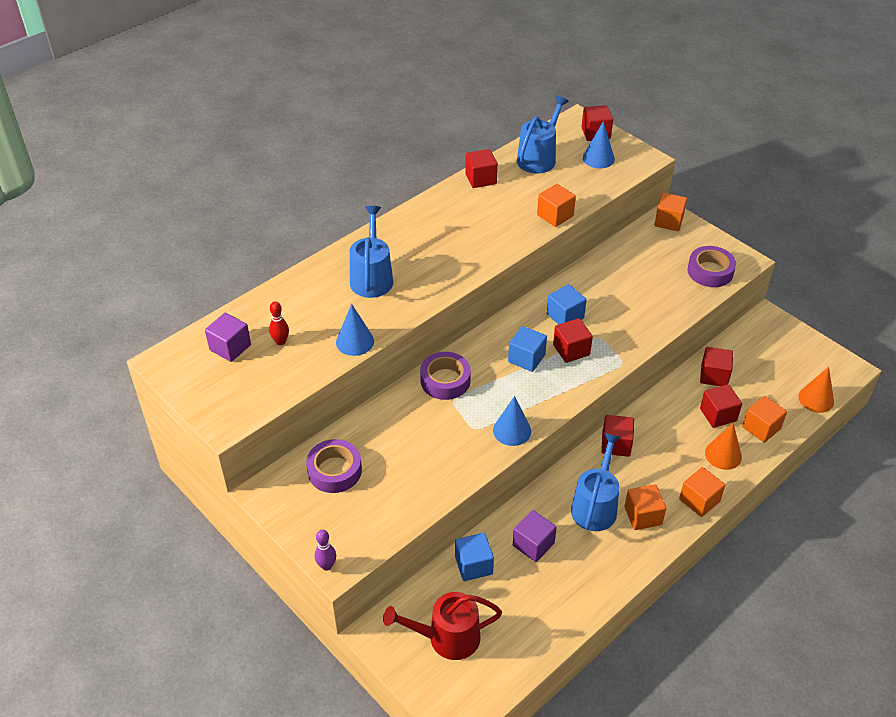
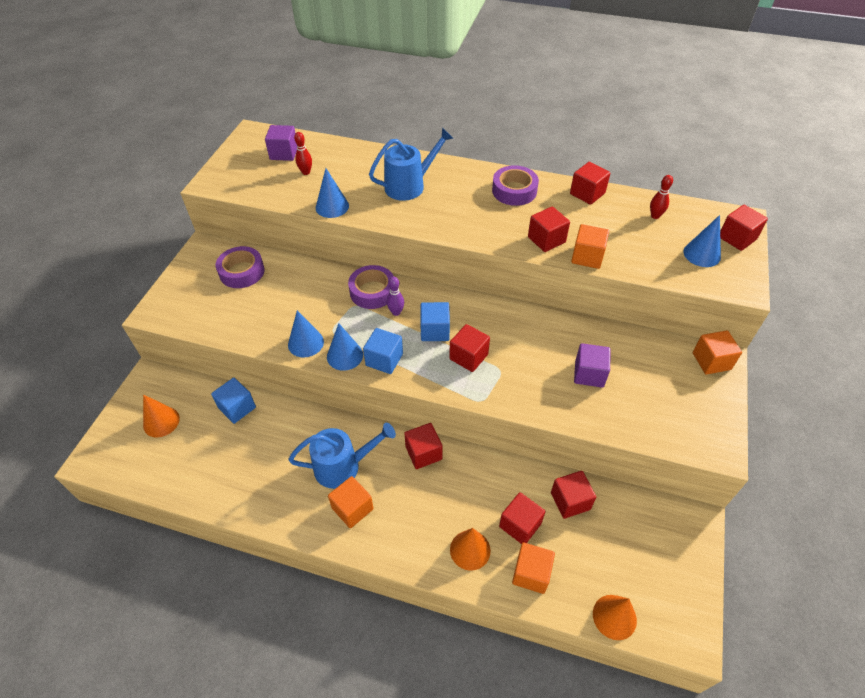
camera: 60 degrees right, 5 degrees up
(327, 566) = (151, 307): purple bowling pin -> purple bowling pin (396, 312)
(447, 638) = (161, 422): red watering can -> orange cone
(475, 453) = (305, 343): none -> blue cone
(517, 227) = (546, 240): none -> red cube
(533, 544) = (277, 438): purple cube -> purple cube (589, 374)
(538, 158) = (655, 216): blue watering can -> red bowling pin
(565, 316) = (507, 335): blue cube -> blue cube (384, 359)
(699, 500) = (398, 550): orange cube -> none
(710, 271) = (671, 424): purple tape -> purple tape (514, 191)

